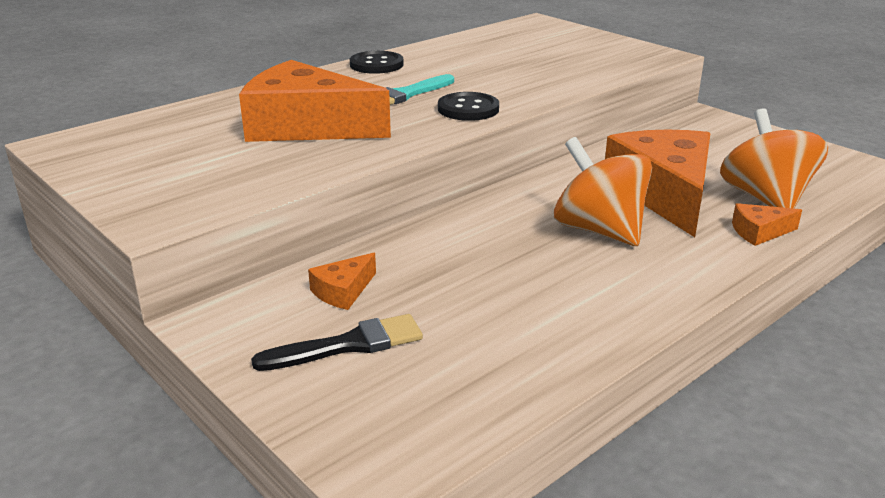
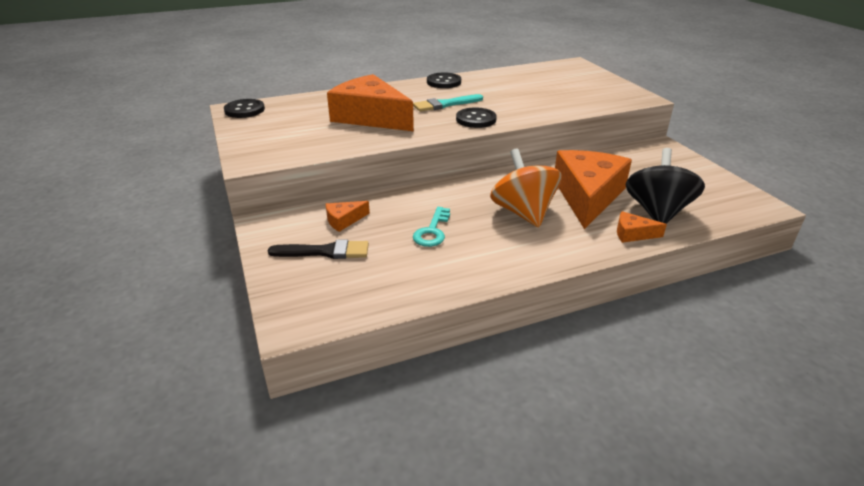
camera: 20 degrees right, 5 degrees up
(80, 144) = (244, 110): none -> black button
(492, 281) = (432, 231): none -> turquoise key
(765, 199) = (657, 212): orange spinning top -> black spinning top

